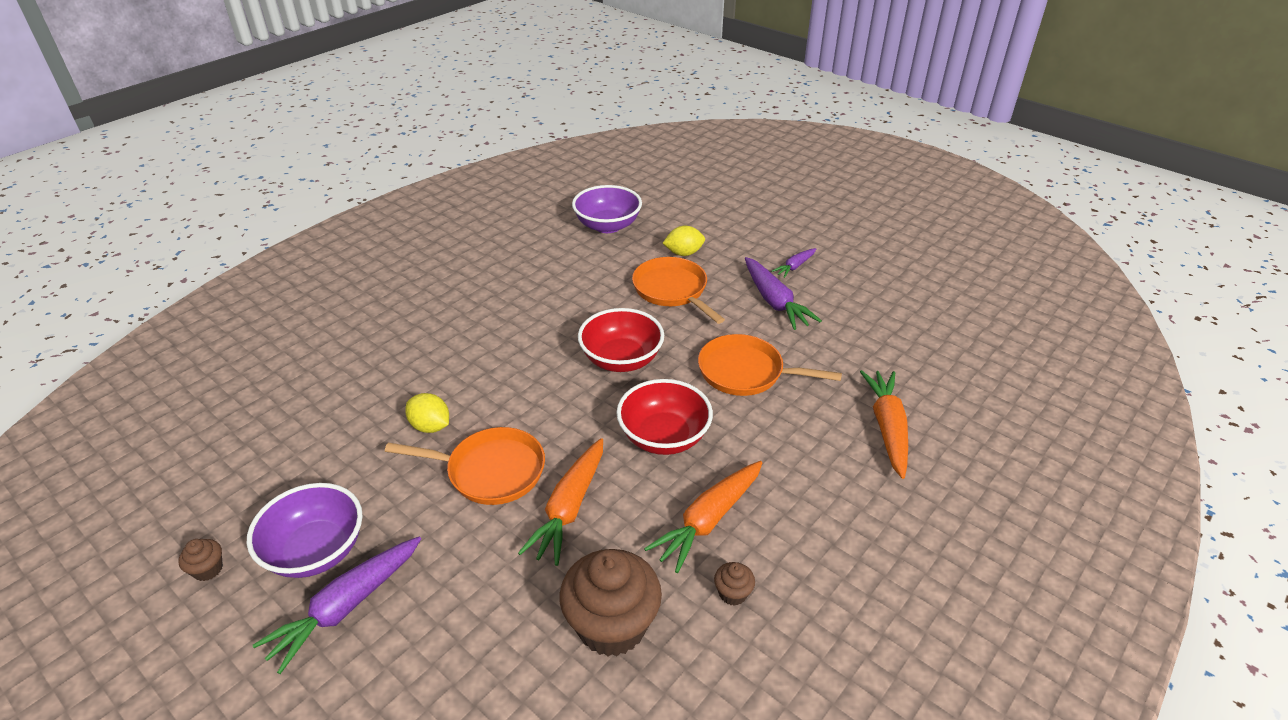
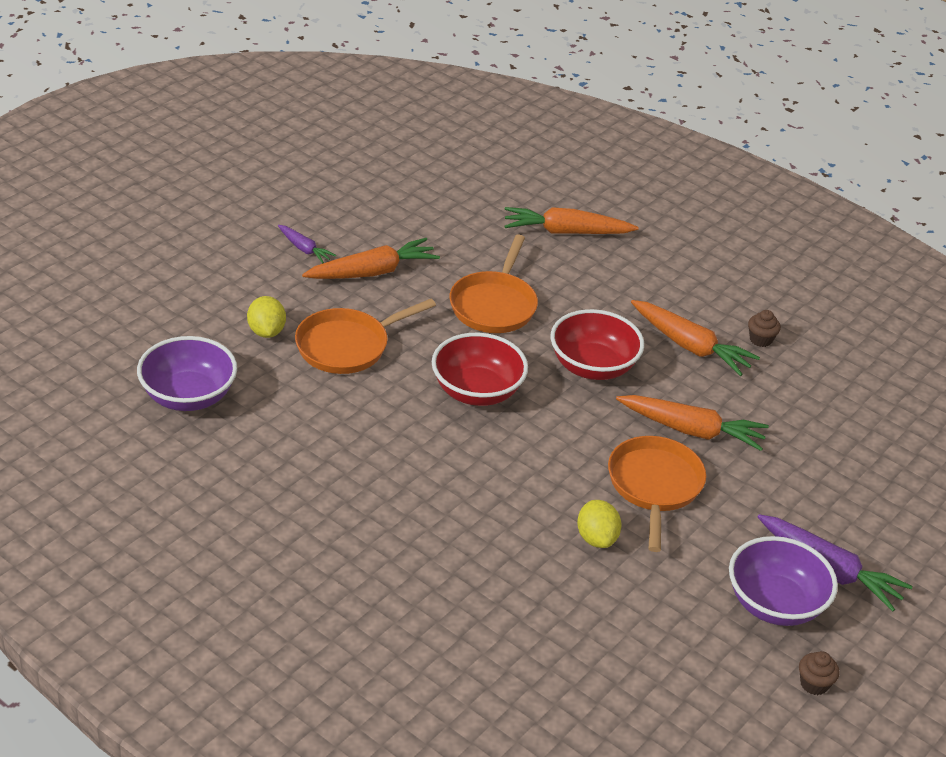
camera: 95 degrees left, 0 degrees up
(430, 426) = (596, 538): yellow lemon -> yellow lemon turned 45 degrees counterclockwise
(612, 625) = (805, 406): brown cupcake -> none
(774, 301) = (372, 272): purple carrot -> orange carrot

